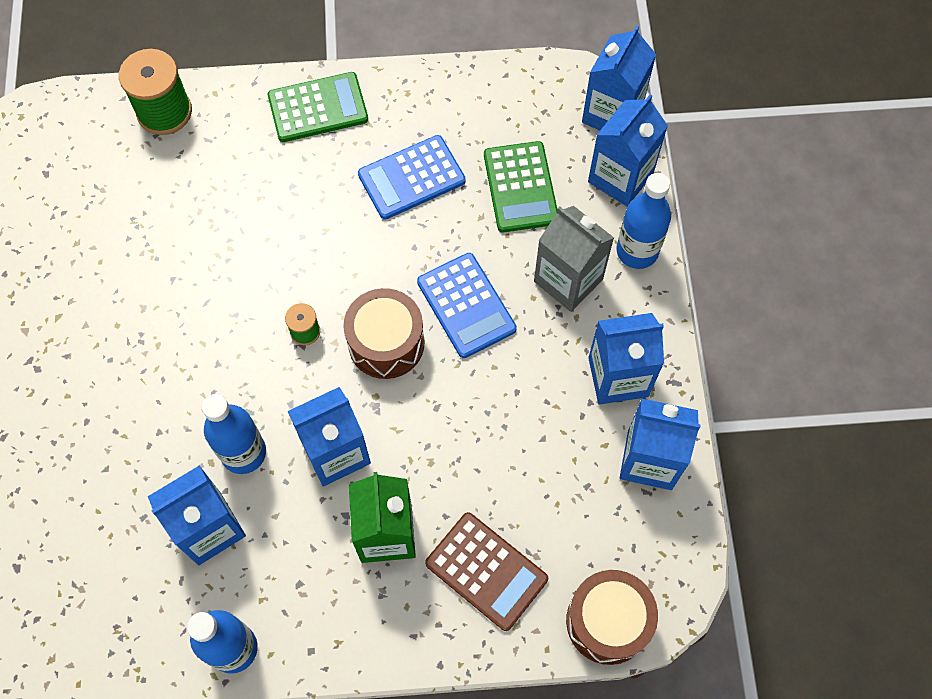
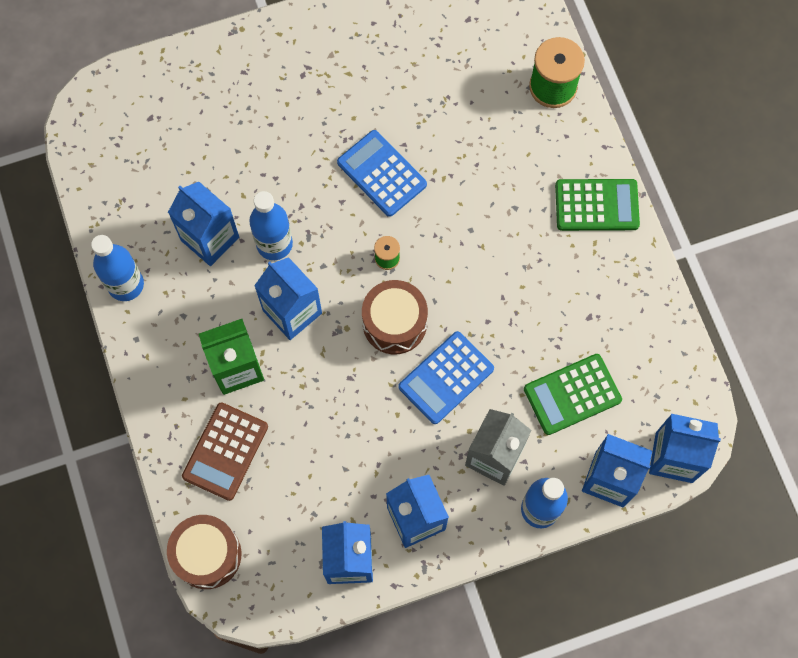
camera: 75 degrees right, 5 degrees up
(318, 108) = (596, 205): green calculator -> green calculator turned 60 degrees counterclockwise
(411, 178) = (553, 301): blue calculator -> blue calculator (381, 173)

